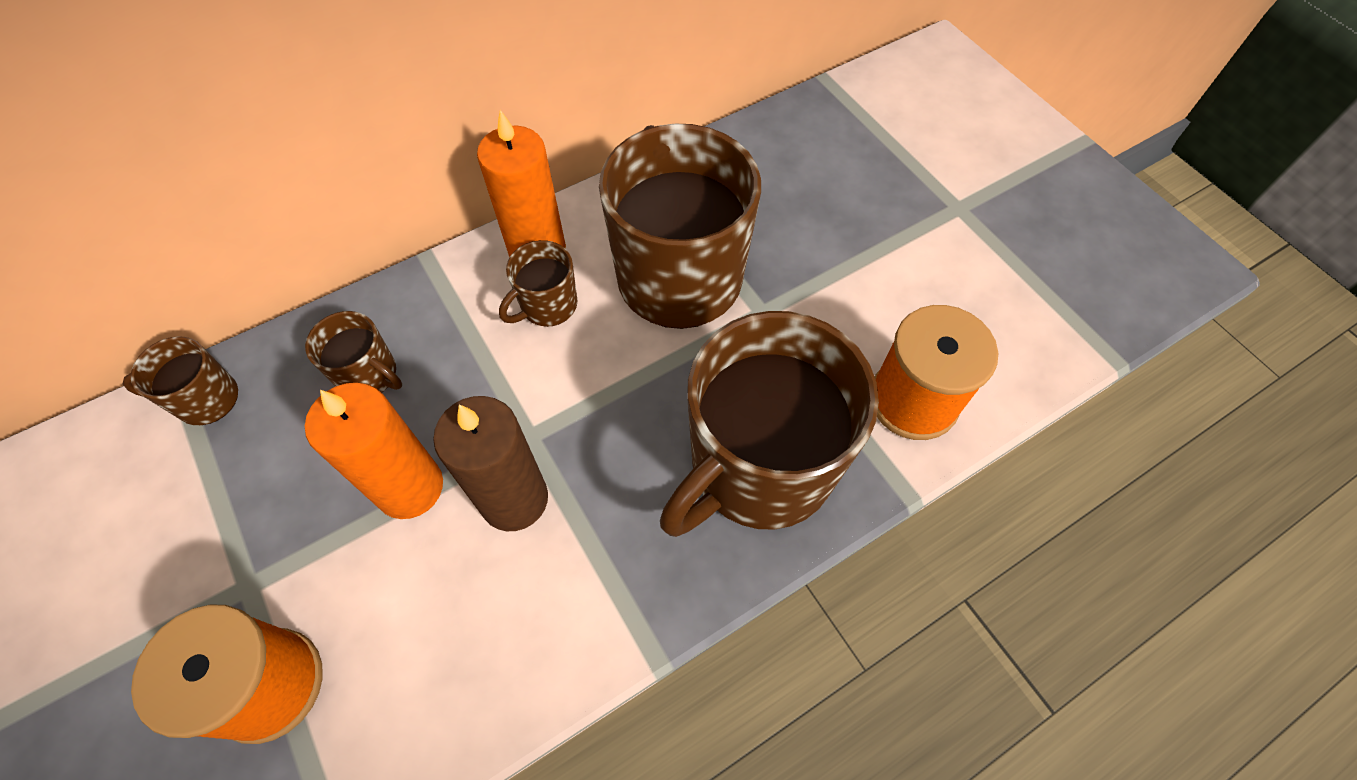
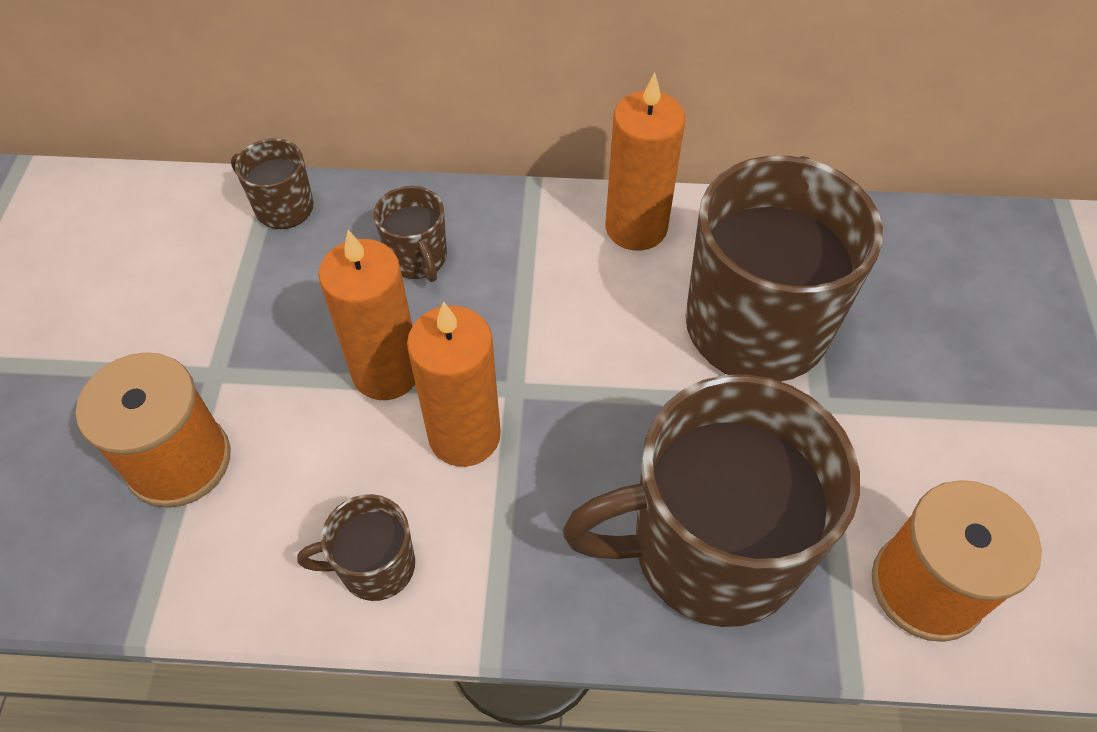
camera: 35 degrees right, 5 degrees down
(514, 499) = (464, 435): brown candle -> orange candle
(547, 305) = (611, 282): brown mug -> brown mug (375, 566)

